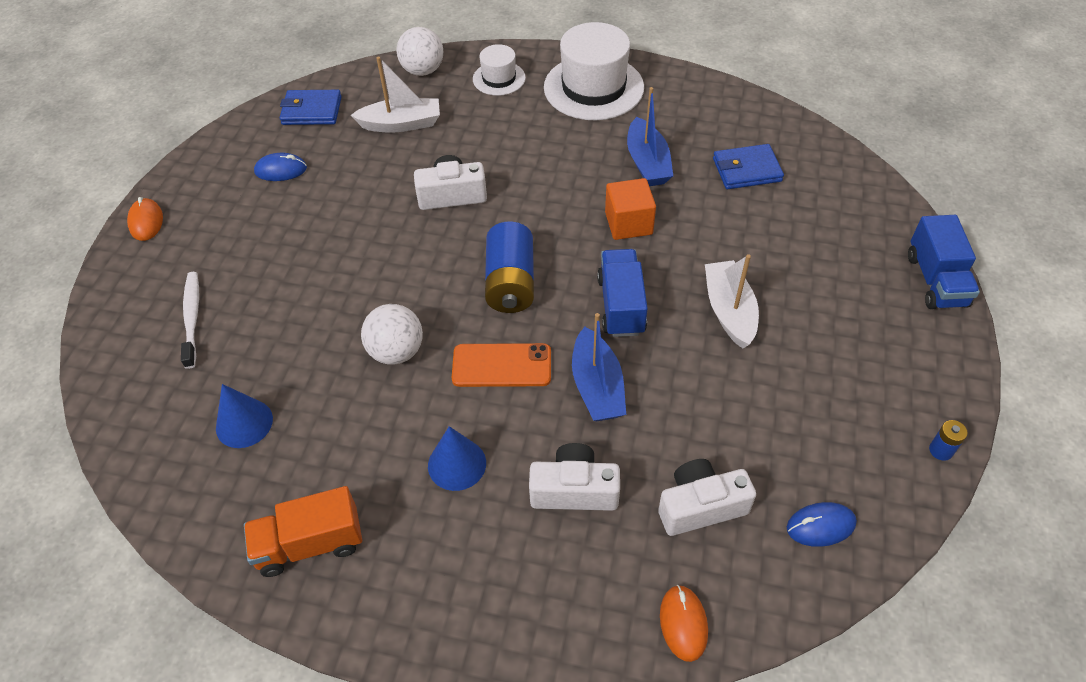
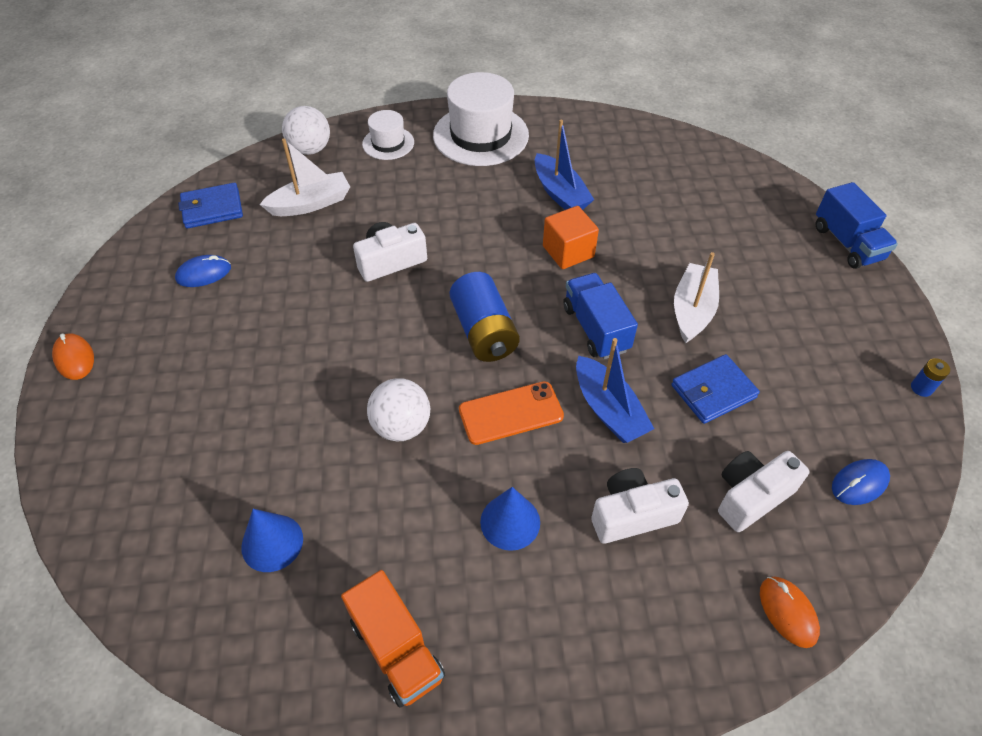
camera: 20 degrees left, 0 degrees up
(192, 318) = (168, 447): white toothbrush -> none
(310, 544) = (396, 649): orange truck -> orange truck turned 90 degrees counterclockwise
(729, 311) = (692, 310): white boat -> white boat turned 45 degrees clockwise
(746, 170) = (649, 182): blue wallet -> blue wallet (713, 391)

